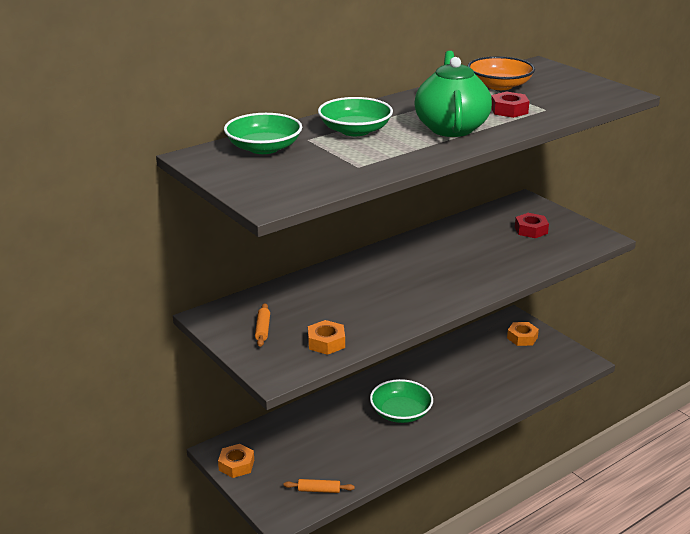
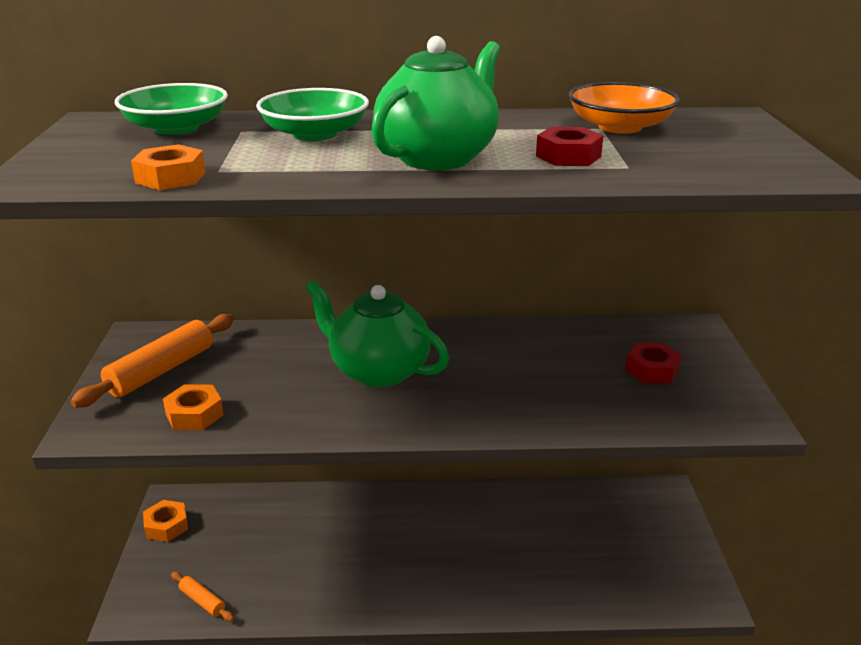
camera: 35 degrees right, 0 degrees up
(263, 329) = (161, 371): orange rolling pin -> orange rolling pin, size x1.97
(393, 281) = (378, 371): none -> green teapot
(401, 413) = (394, 551): green bowl -> none
(522, 338) = (652, 524): orange nut -> orange nut (171, 177)

